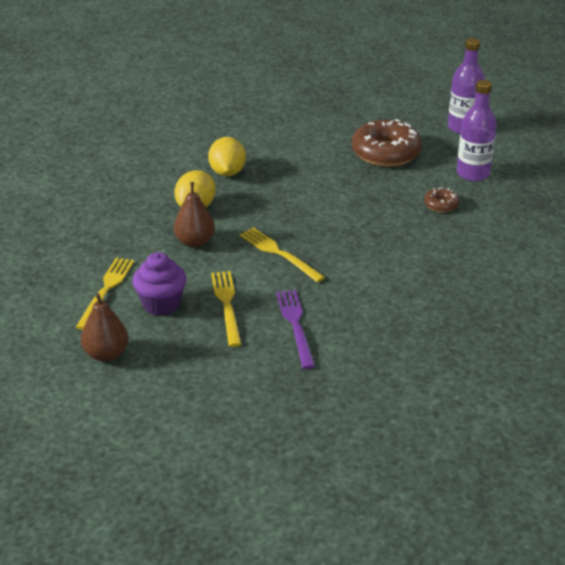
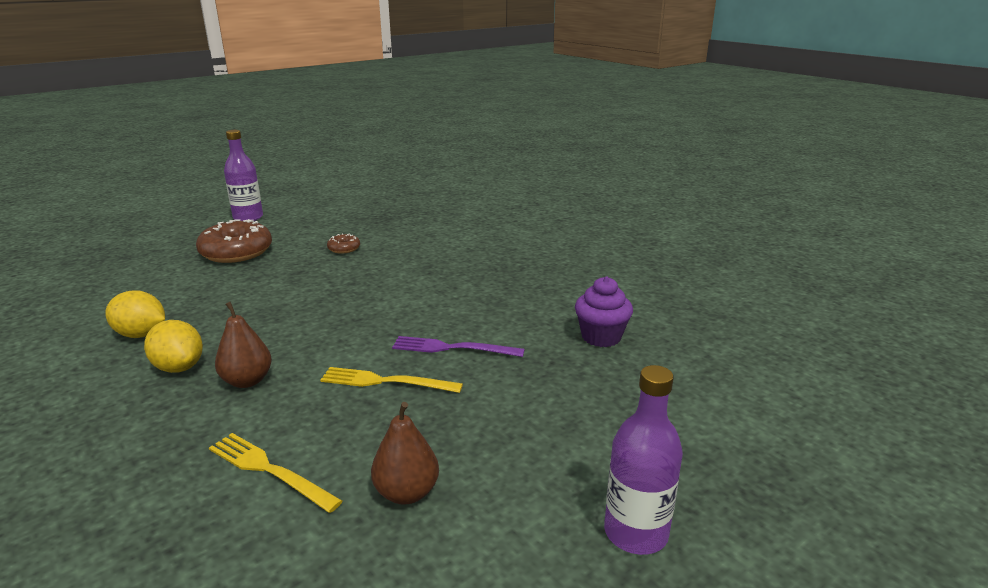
camera: 70 degrees left, 10 degrees down
(161, 304) = (343, 428): purple cupcake -> purple cupcake (601, 337)
(279, 253) = (328, 334): yellow fork -> none
(473, 173) = (317, 229): purple bottle -> purple bottle (635, 533)

